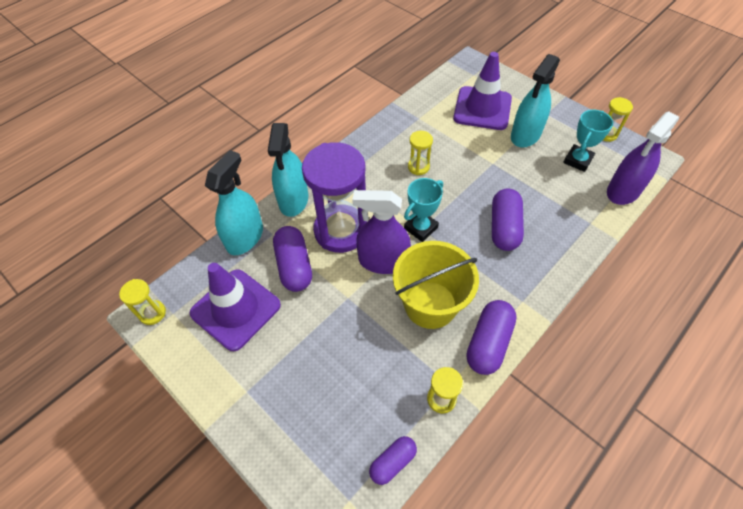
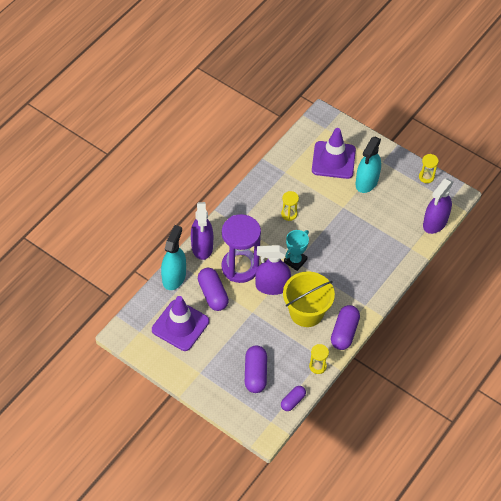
camera: 10 degrees left, 0 degrees up
(152, 313) = (126, 332): yellow hourglass -> none
(293, 200) = (202, 246): turquoise spray bottle -> purple spray bottle
(504, 227) = (352, 256): purple capsule -> purple capsule (255, 374)
(577, 160) = (404, 200): turquoise trophy -> none

